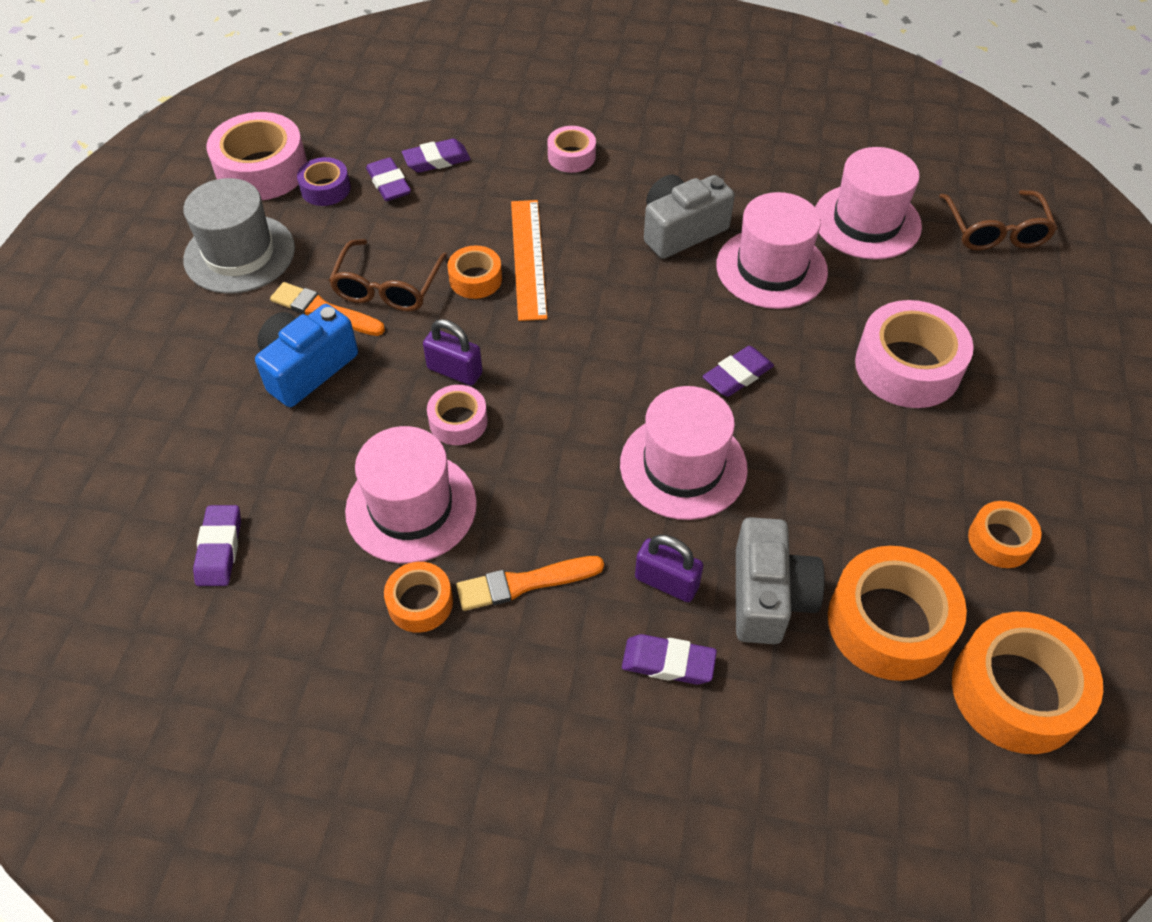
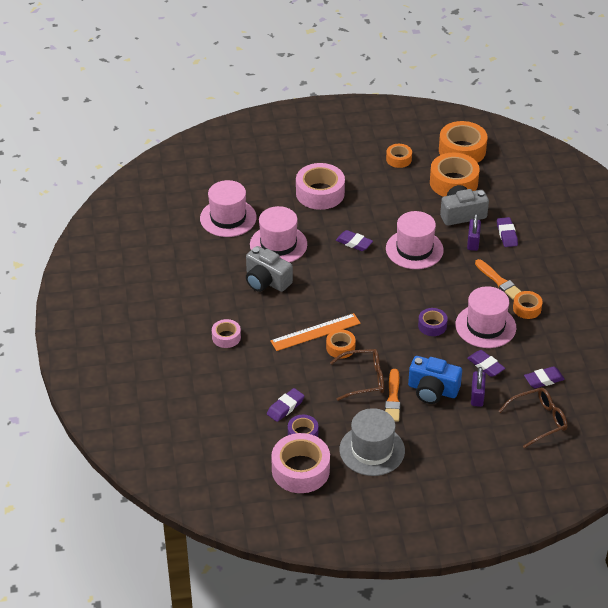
camera: 110 degrees left, 10 degrees down
(436, 160) = (255, 393): purple eraser -> purple eraser (485, 365)
(454, 371) = (404, 336): purple padlock -> purple padlock (477, 396)
(458, 421) = (432, 326): pink tape -> purple tape
(995, 231) = (215, 176): brown glasses -> brown glasses (538, 420)

